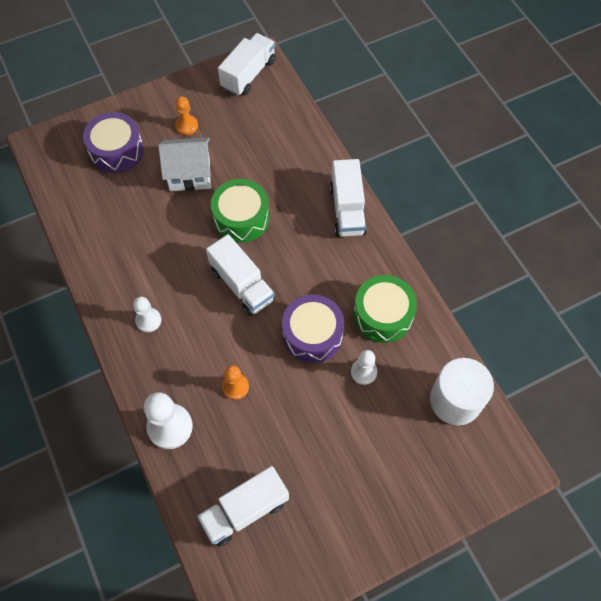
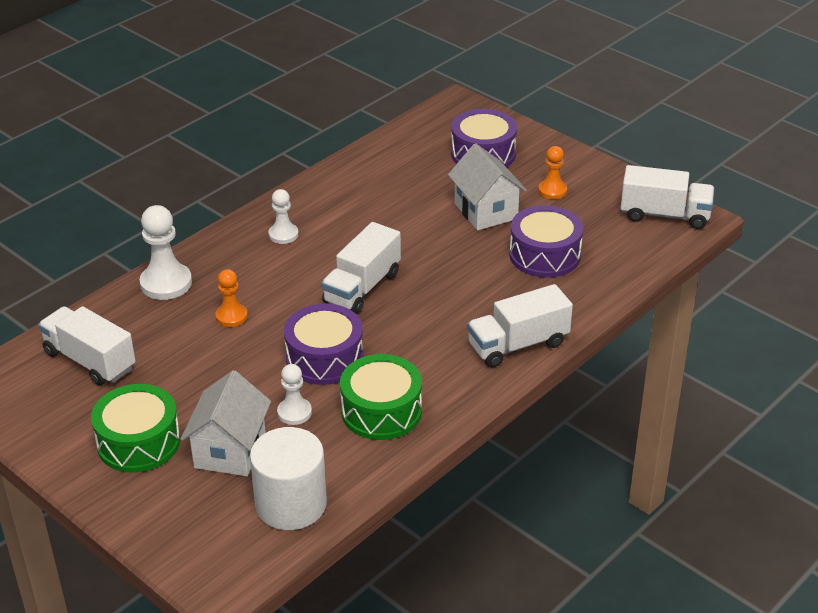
camera: 70 degrees right, 25 degrees down
(241, 218) = (451, 264): green drum -> green drum (138, 442)
(258, 158) = (544, 255): none -> purple drum
(388, 427) = (230, 450): none -> white house

